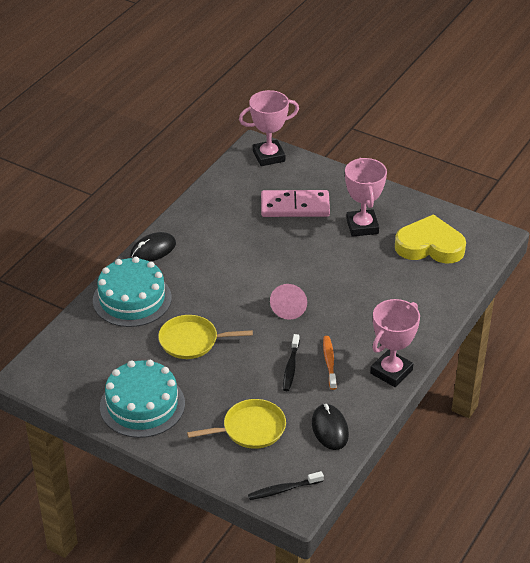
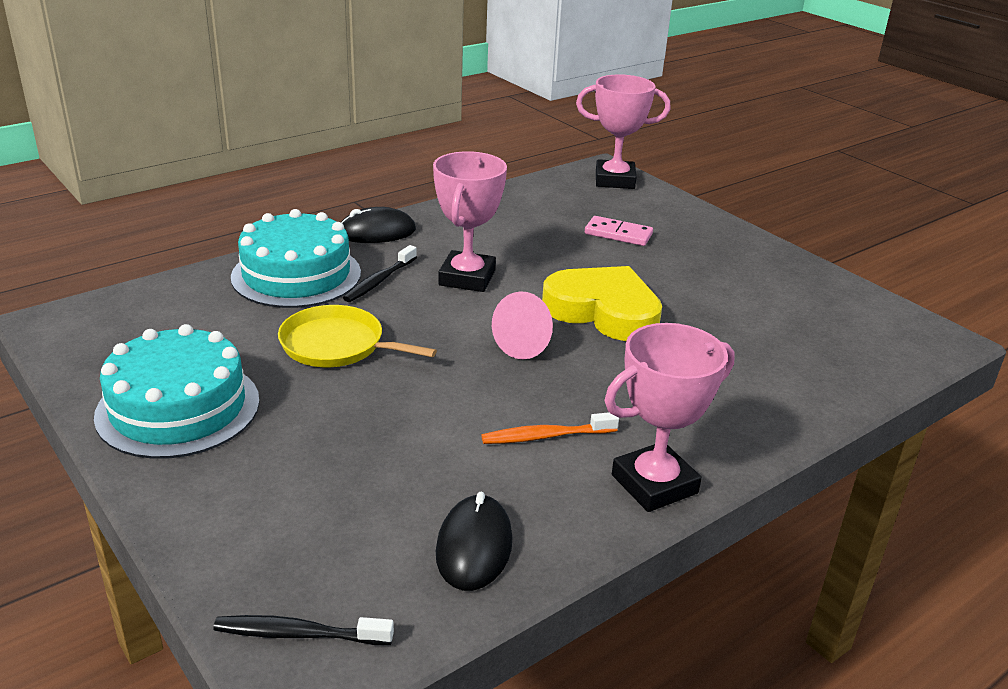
camera: 20 degrees right, 10 degrees down
(250, 429) = (325, 499): yellow pan -> none
(290, 367) = (471, 425): black toothbrush -> black toothbrush (379, 281)
(295, 207) = (618, 234): pink domino -> pink domino, size x0.59
(329, 362) = (545, 436): orange toothbrush -> orange toothbrush turned 120 degrees counterclockwise
(362, 226) = (711, 277): pink trophy -> pink trophy (467, 278)
(430, 246) = (815, 324): yellow heart -> yellow heart (603, 311)

